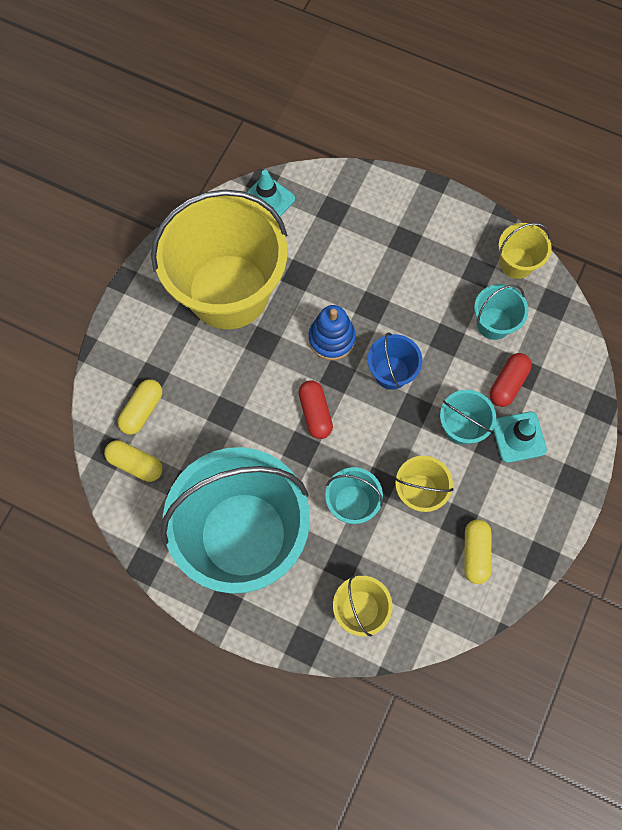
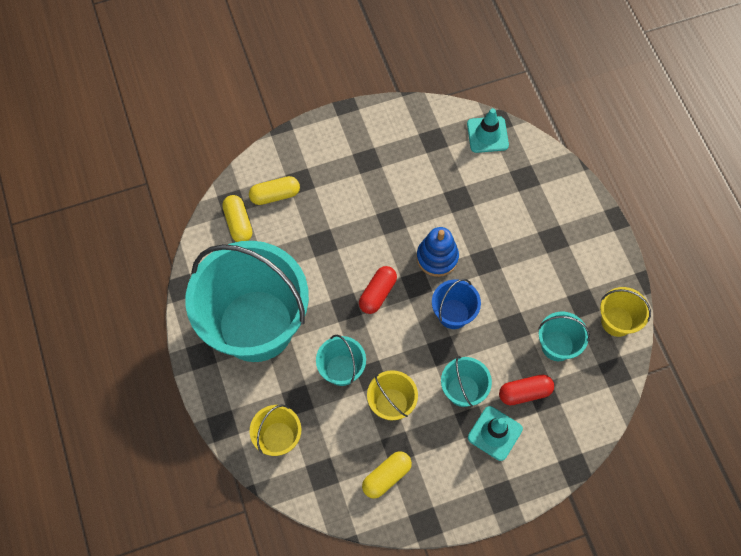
camera: 45 degrees right, 5 degrees down
(228, 291) = (402, 170): yellow bucket -> none

